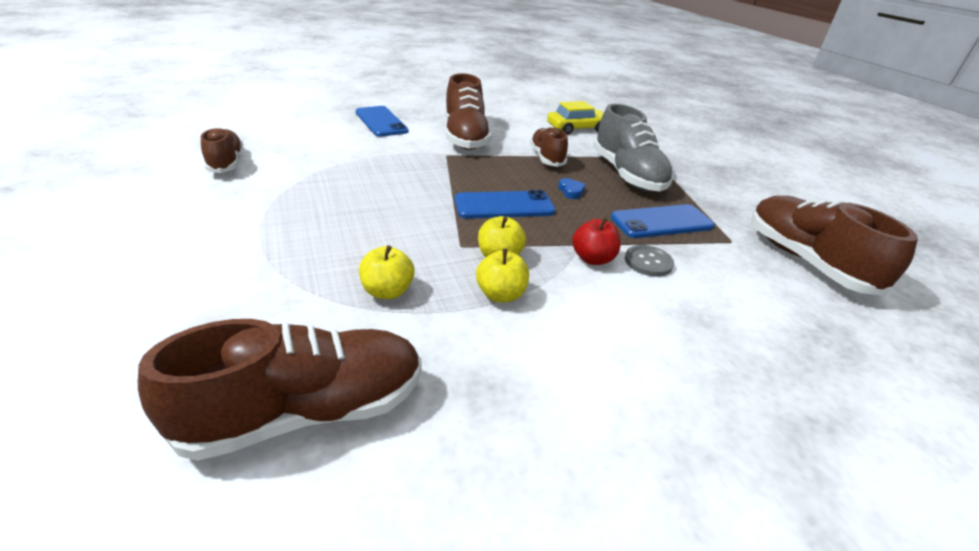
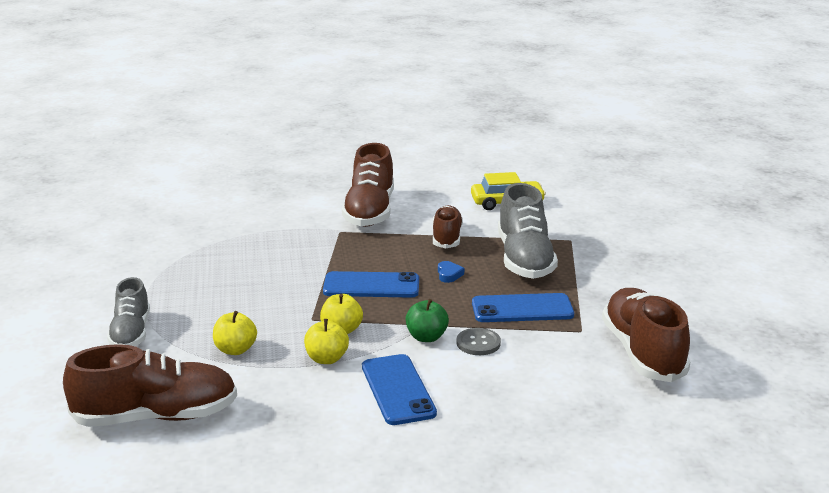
camera: 15 degrees right, 10 degrees down
(226, 163) = (126, 234): brown shoe -> none
(248, 278) = (131, 333): none -> grey shoe
(381, 122) = (286, 191): blue phone -> blue phone (397, 390)
(592, 259) = (426, 337): red apple -> green apple

